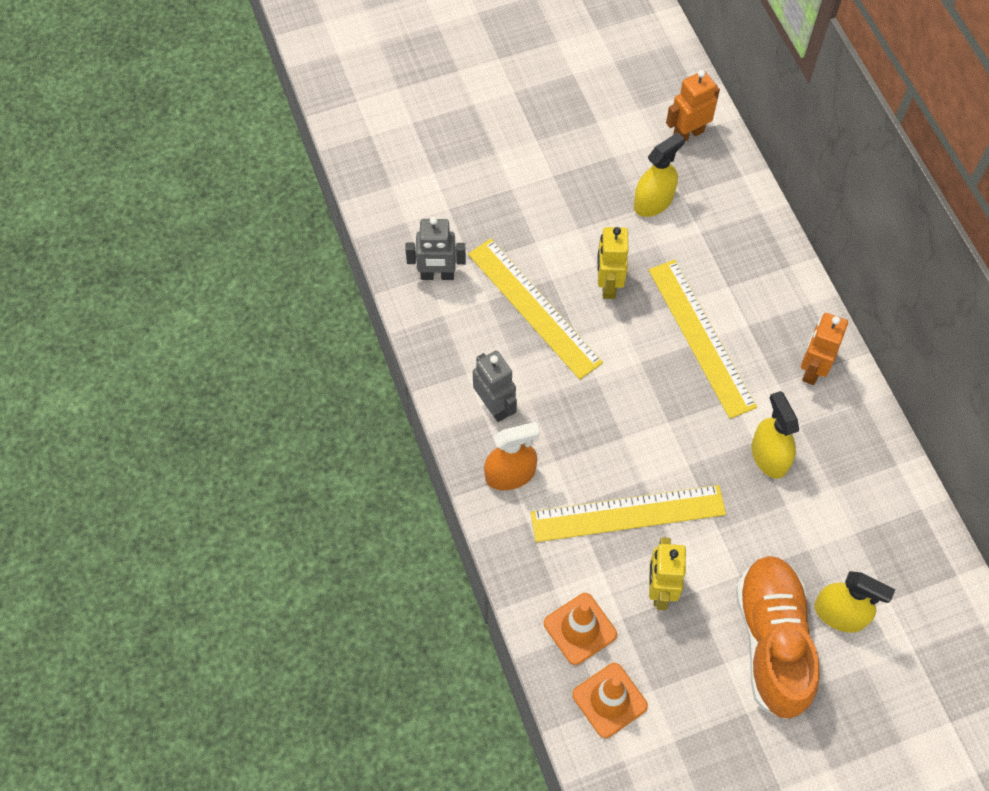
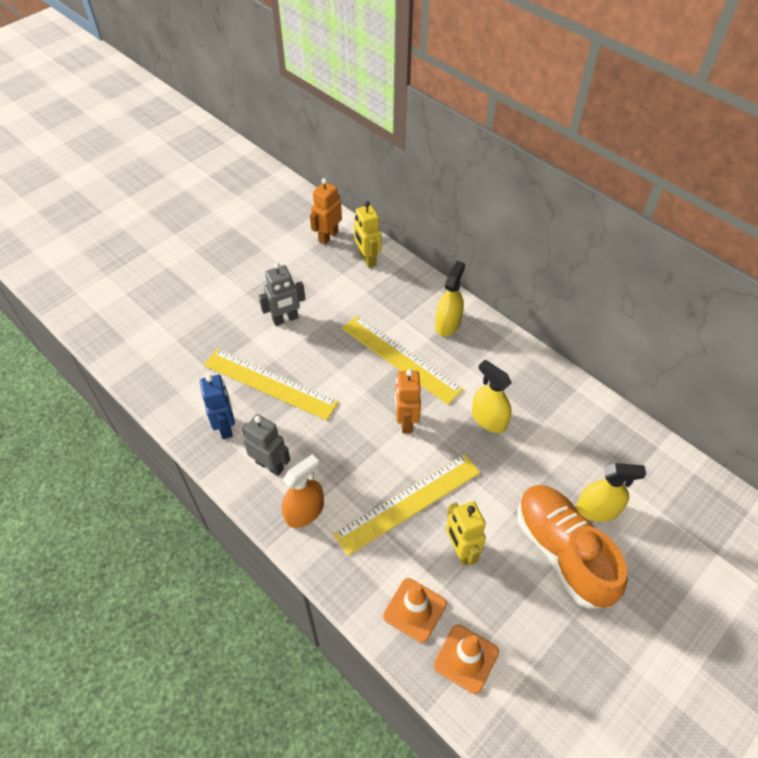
camera: 25 degrees left, 10 degrees down
(437, 275) = (186, 388): grey robot -> grey robot (285, 319)
(464, 340) = (225, 426): none -> blue robot
(608, 284) = (317, 348): yellow robot -> yellow robot (367, 259)
(653, 202) = (324, 285): yellow spray bottle -> yellow spray bottle (448, 324)
(812, 369) = (486, 350): orange robot -> orange robot (406, 421)

